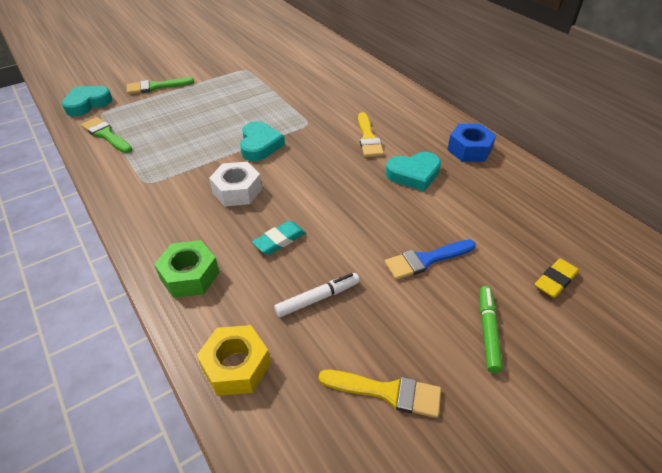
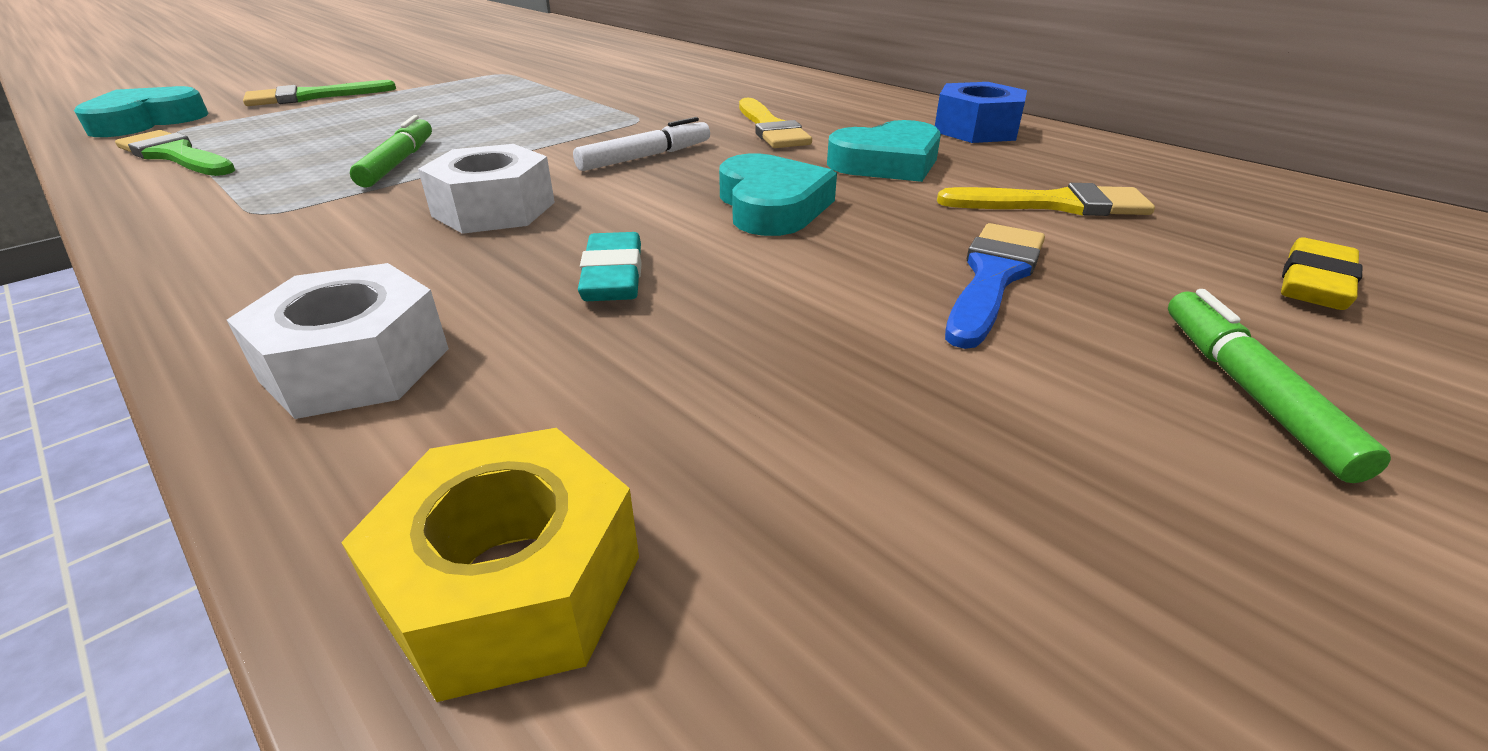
camera: 10 degrees left, 10 degrees down
(189, 275) = (356, 364): green nut -> white nut
(198, 151) = (399, 162): none -> green marker
(260, 145) = (542, 148): turquoise heart -> turquoise heart (771, 206)
(279, 240) = (613, 276): turquoise eraser -> turquoise eraser turned 45 degrees counterclockwise
(318, 298) = (749, 374): white marker -> white marker (645, 157)
(387, 392) = (1076, 587): yellow brush -> yellow brush (1055, 204)
(425, 260) = (993, 277): blue brush -> blue brush turned 150 degrees clockwise

